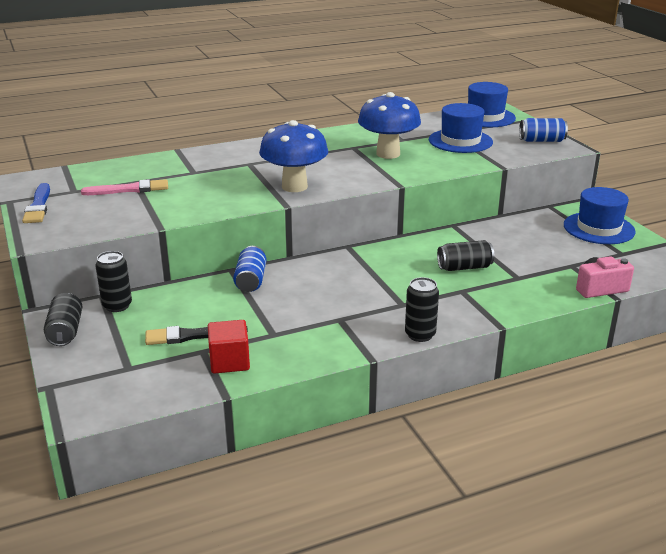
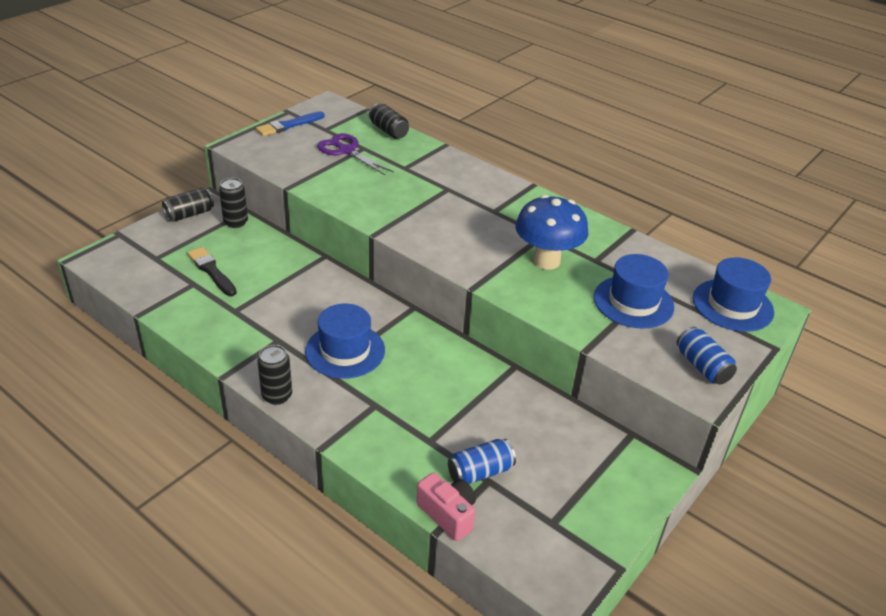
camera: 60 degrees right, 10 degrees up
(129, 189) = (346, 151): pink brush -> purple scissors
(229, 361) = (184, 301): red cube -> none
(251, 280) = (313, 272): blue can -> blue can (480, 472)
(294, 186) = (417, 227): blue mushroom -> none
(464, 267) = (425, 396): black can -> black can (388, 131)
(599, 228) = (605, 490): blue hat -> blue hat (345, 350)

